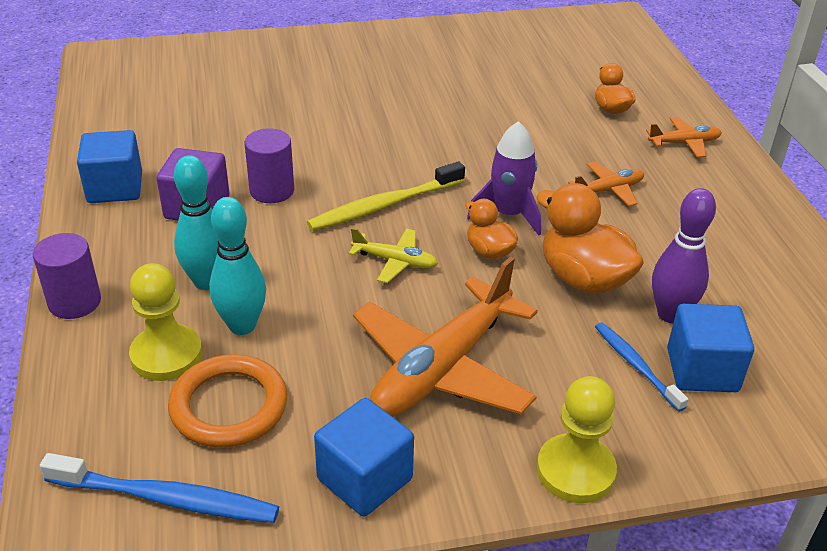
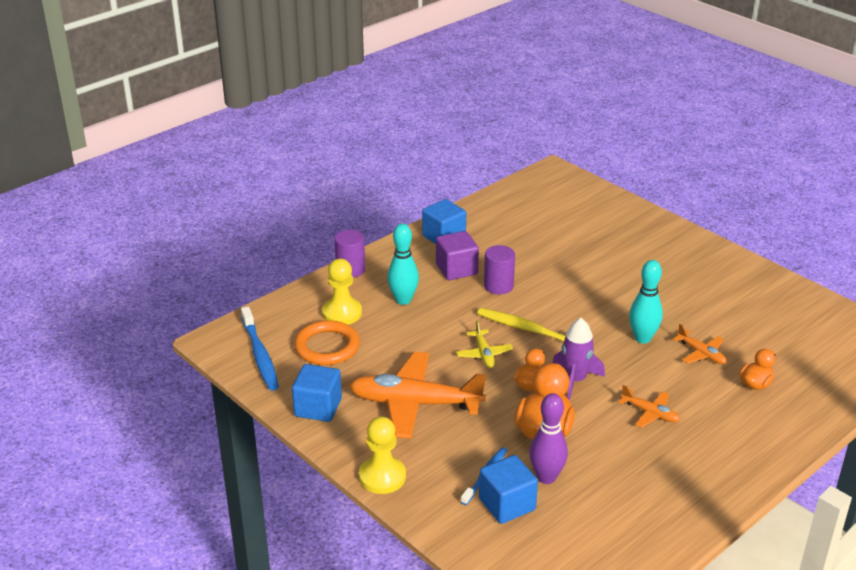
camera: 60 degrees right, 5 degrees down
(242, 325) = (383, 326): turquoise bowling pin -> turquoise bowling pin (642, 338)
(684, 143) = (754, 432): orange plane -> orange plane (701, 354)

